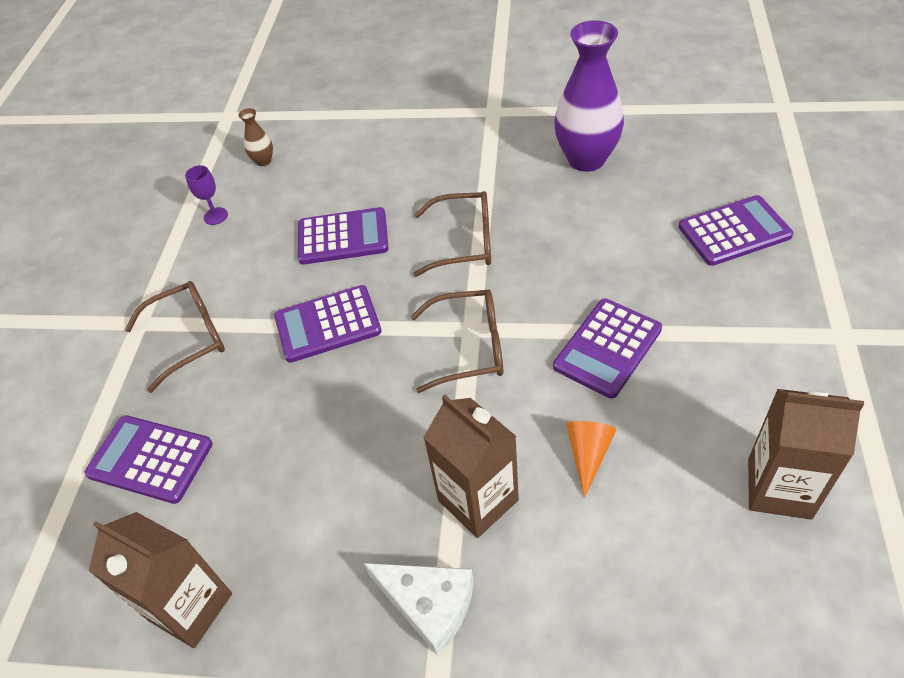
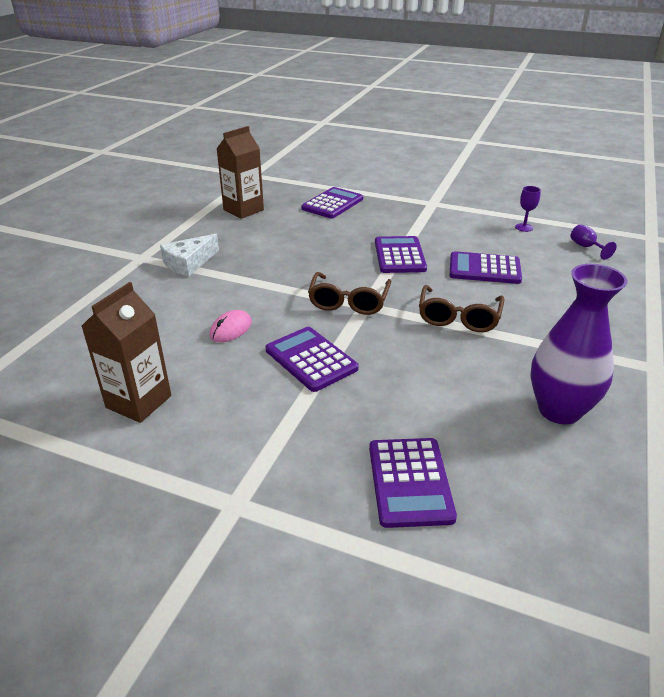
camera: 100 degrees right, 15 degrees down
(189, 338) = (412, 215): brown glasses -> none
(263, 161) = (586, 247): brown vase -> purple goblet
(343, 237) = (484, 269): purple calculator -> purple calculator turned 90 degrees clockwise
(478, 500) = (233, 285): brown carton -> none
(588, 455) = (230, 329): orange cone -> pink mouse

